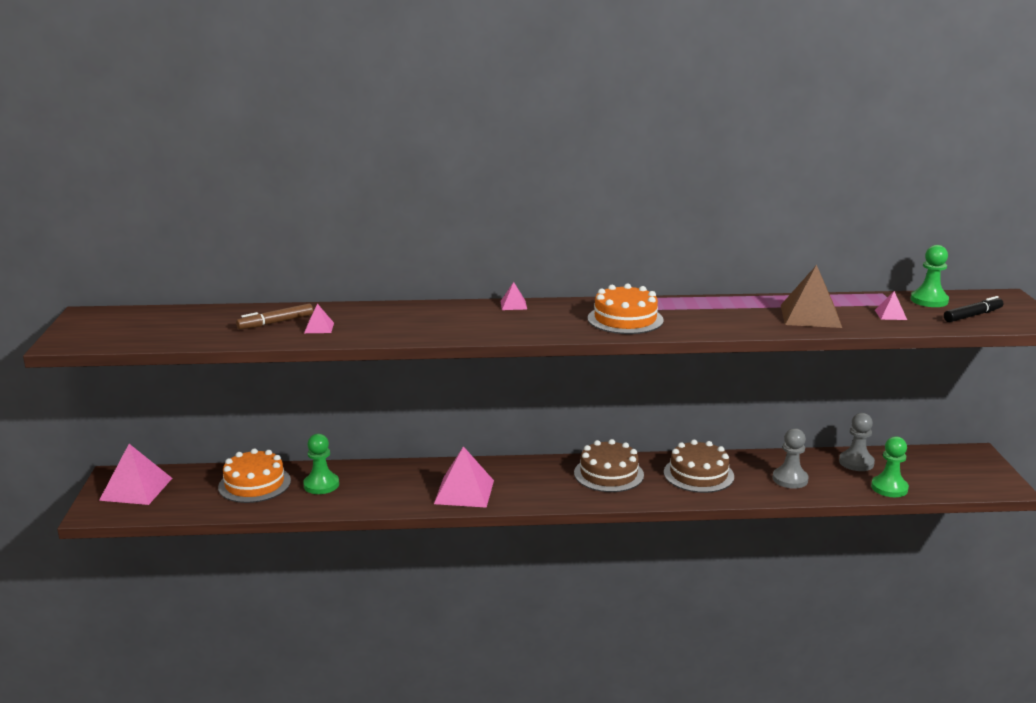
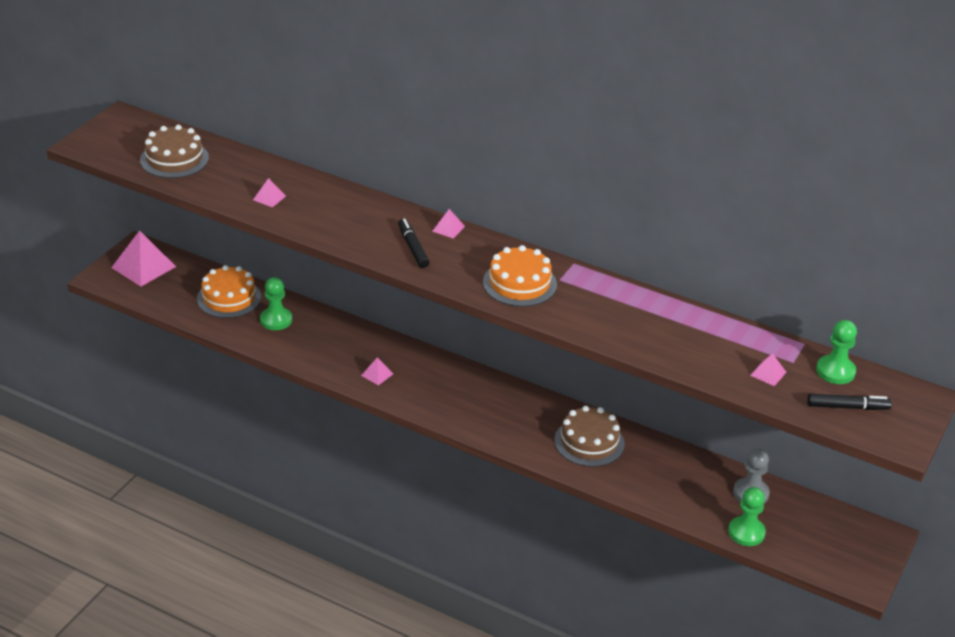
camera: 30 degrees right, 15 degrees up
(276, 323) = (244, 179): brown marker -> none
(464, 492) = (377, 374): pink pyramid -> pink pyramid, size x0.47
(501, 323) = (413, 248): none -> black marker
(608, 474) = (512, 408): brown cake -> brown cake (174, 159)
(790, 479) = (665, 483): grey pawn -> none
(810, 316) = (689, 345): brown pyramid -> none

